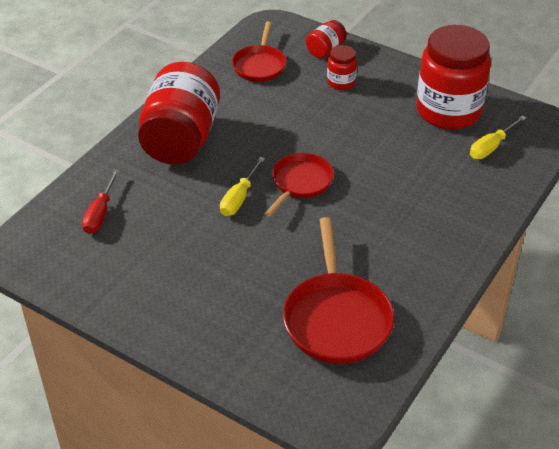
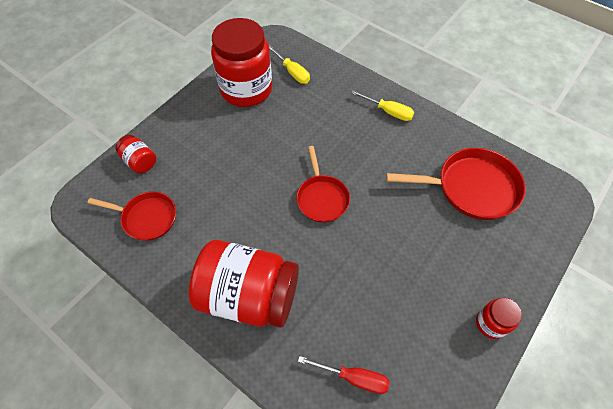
camera: 85 degrees left, 15 degrees up
(239, 198) = (338, 247): yellow screwdriver -> yellow screwdriver (388, 111)
(300, 183) = (322, 198): red pan -> red pan turned 135 degrees counterclockwise
(341, 82) = (191, 155): red jar -> red jar (491, 323)

